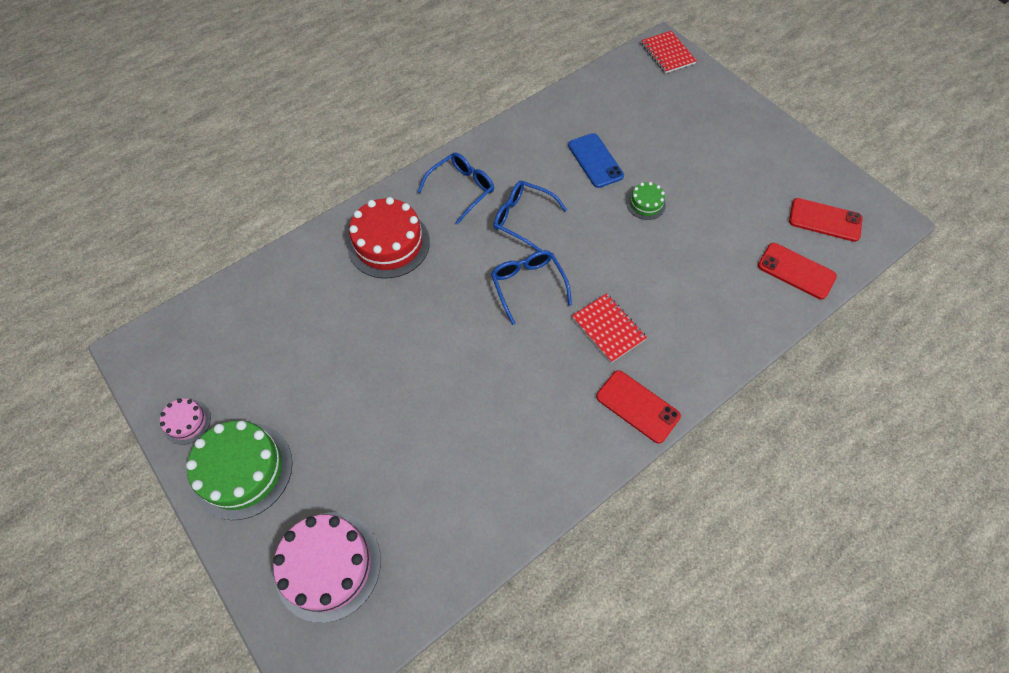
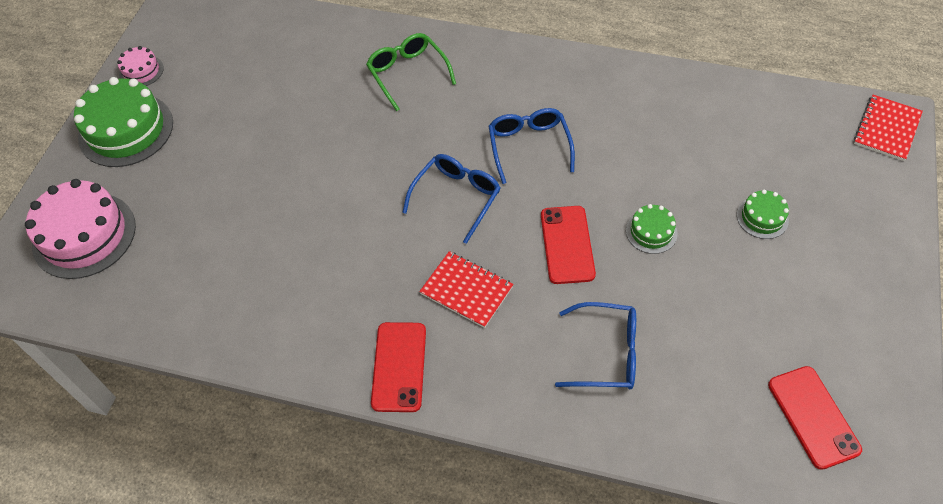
camera: 55 degrees right, 5 degrees down
(388, 243) = (407, 73): red cake -> green glasses
(462, 189) = (516, 82): blue glasses -> blue glasses (607, 353)
(595, 161) = (661, 158): blue phone -> none
(608, 328) = (466, 290): red notebook -> red notebook turned 75 degrees counterclockwise
(680, 147) = (762, 217): none -> green cake
(796, 271) = (705, 424): red phone -> red phone (567, 244)

